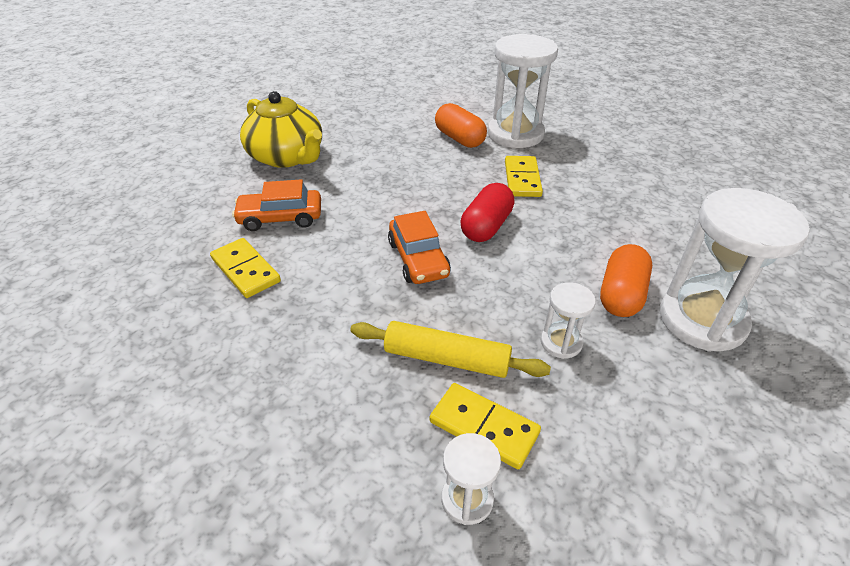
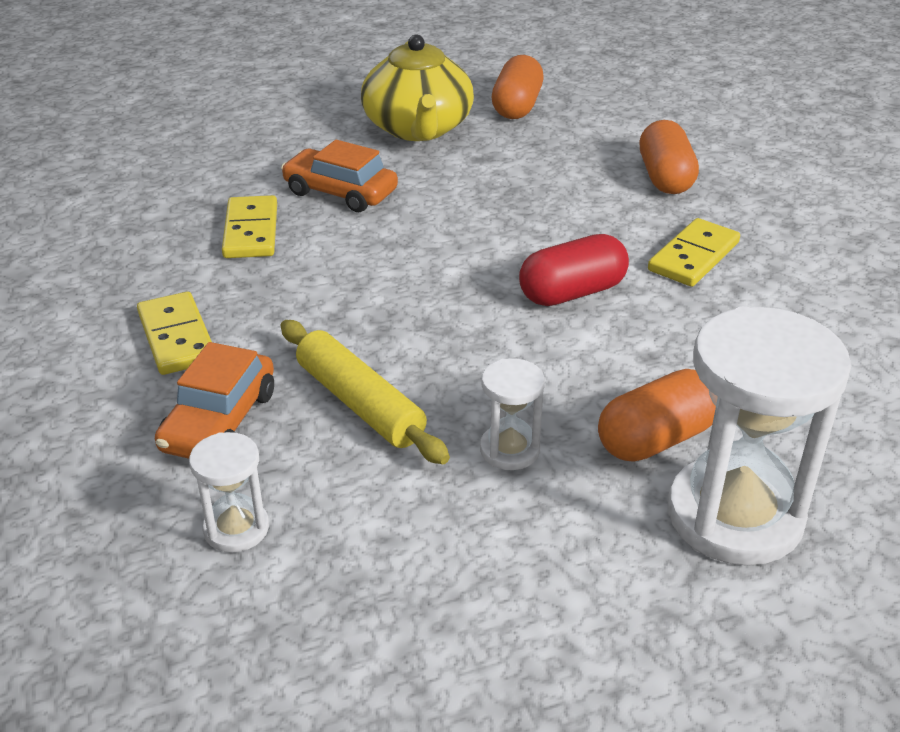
camera: 35 degrees right, 5 degrees down
(333, 123) = (516, 106): none -> orange capsule
(418, 259) = (445, 294): orange car -> orange car (219, 421)
(484, 427) = (324, 481): yellow domino -> yellow domino (177, 337)
(515, 134) = (756, 198): white hourglass -> none

